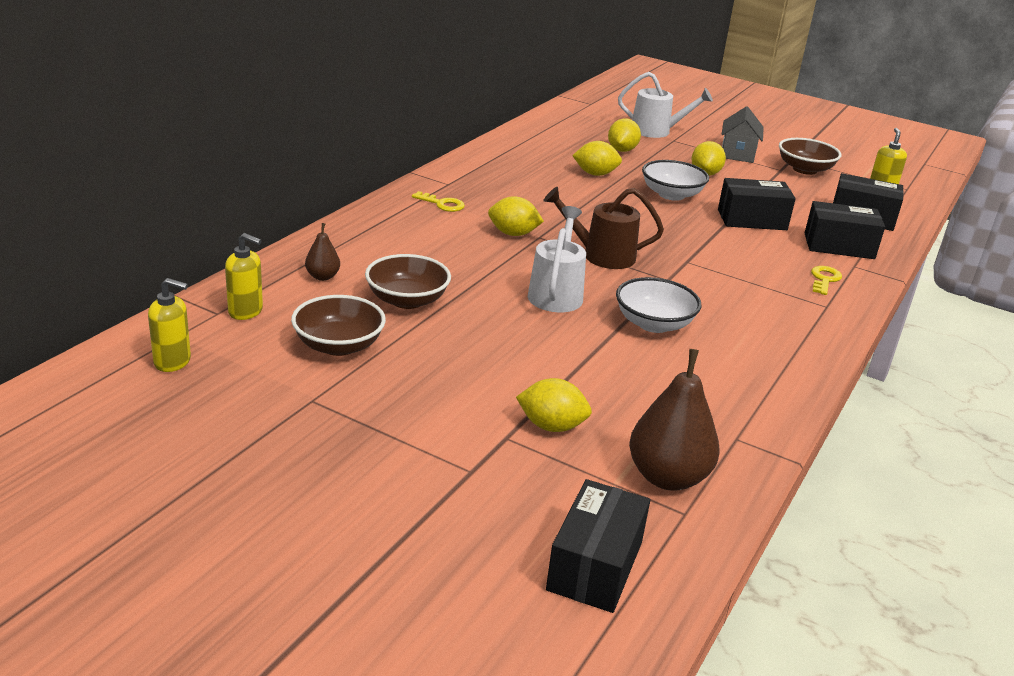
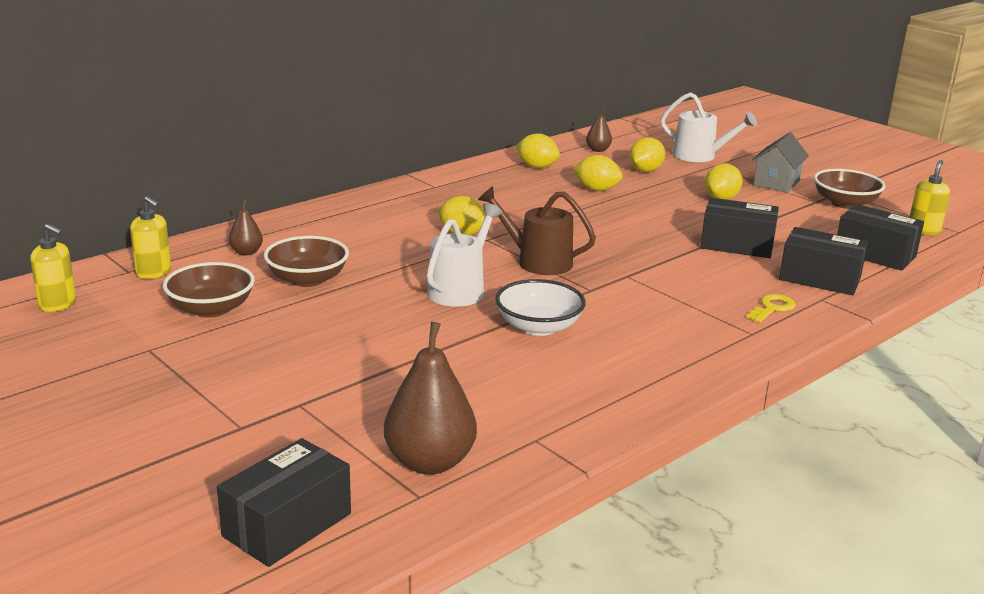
camera: 20 degrees right, 5 degrees down
(442, 204) = (413, 203): yellow key -> none
(551, 426) = (352, 401): yellow lemon -> yellow lemon (537, 167)
(565, 131) = (598, 150): none -> brown pear
(671, 195) = (664, 214): white bowl -> none

